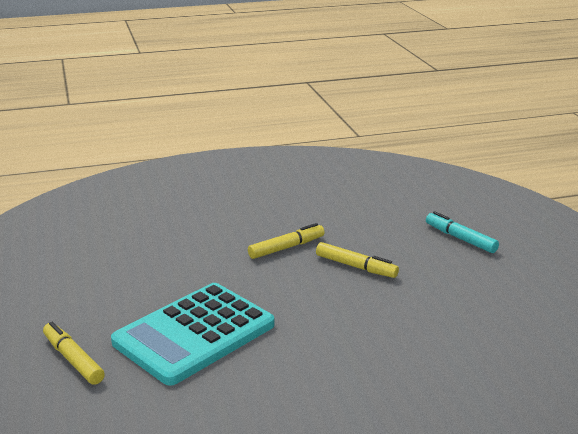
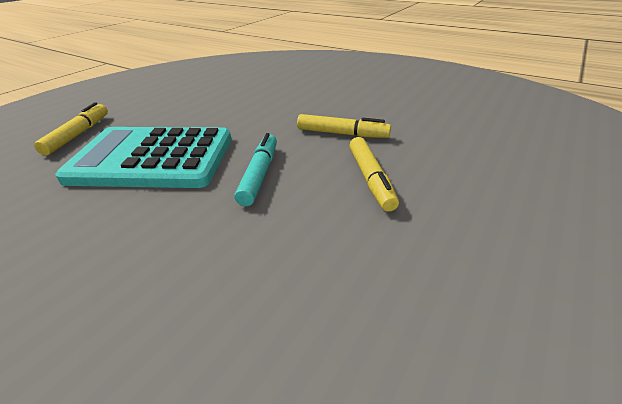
camera: 50 degrees right, 10 degrees up
(460, 238) = (559, 216): turquoise marker -> turquoise marker (259, 174)

